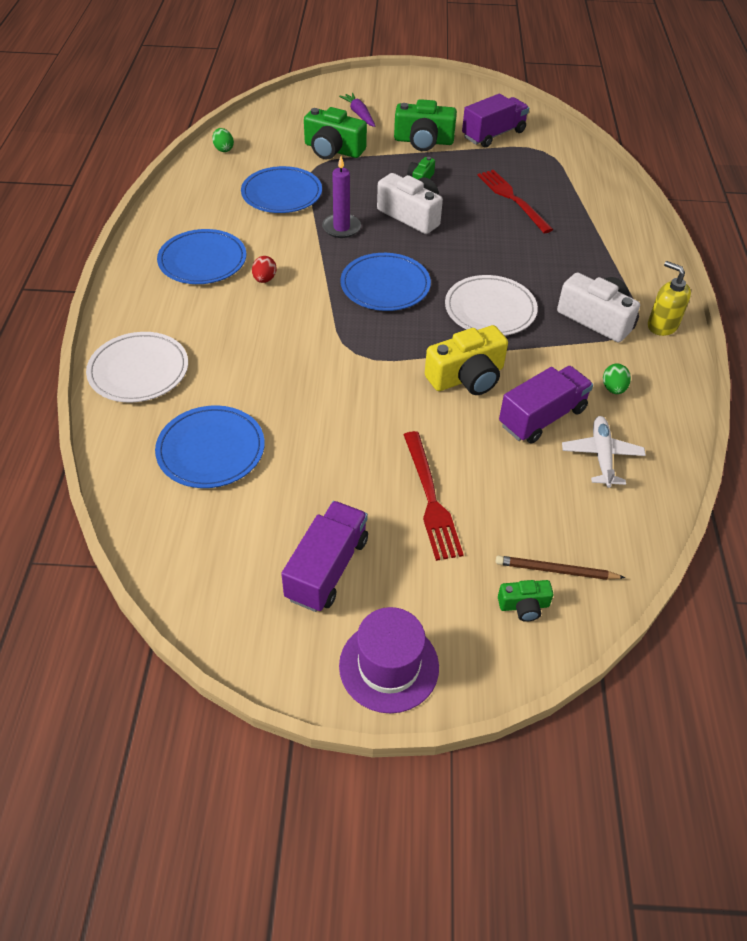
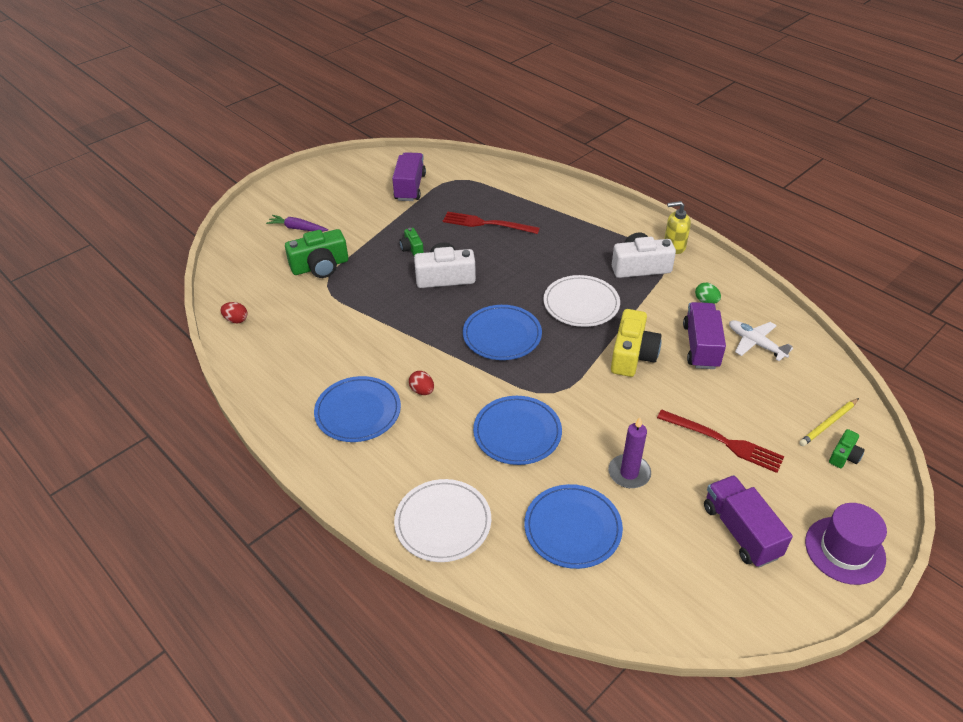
camera: 45 degrees left, 5 degrees down
(223, 149) = (236, 320): green egg -> red egg
(282, 193) = (335, 322): blue plate -> blue plate (517, 432)
(341, 228) = (414, 317): purple candle -> purple candle (629, 473)
(423, 141) = (372, 220): green camera -> none
(556, 571) = (828, 424): brown pencil -> yellow pencil

